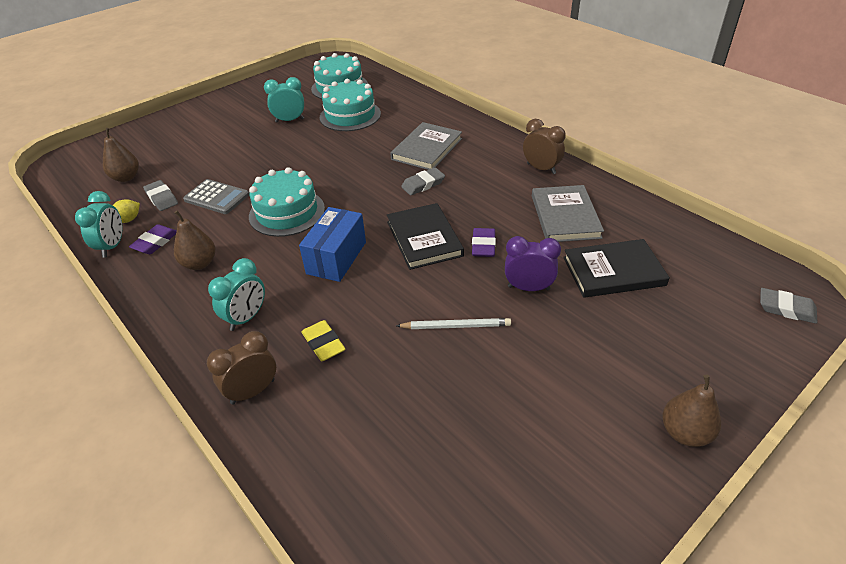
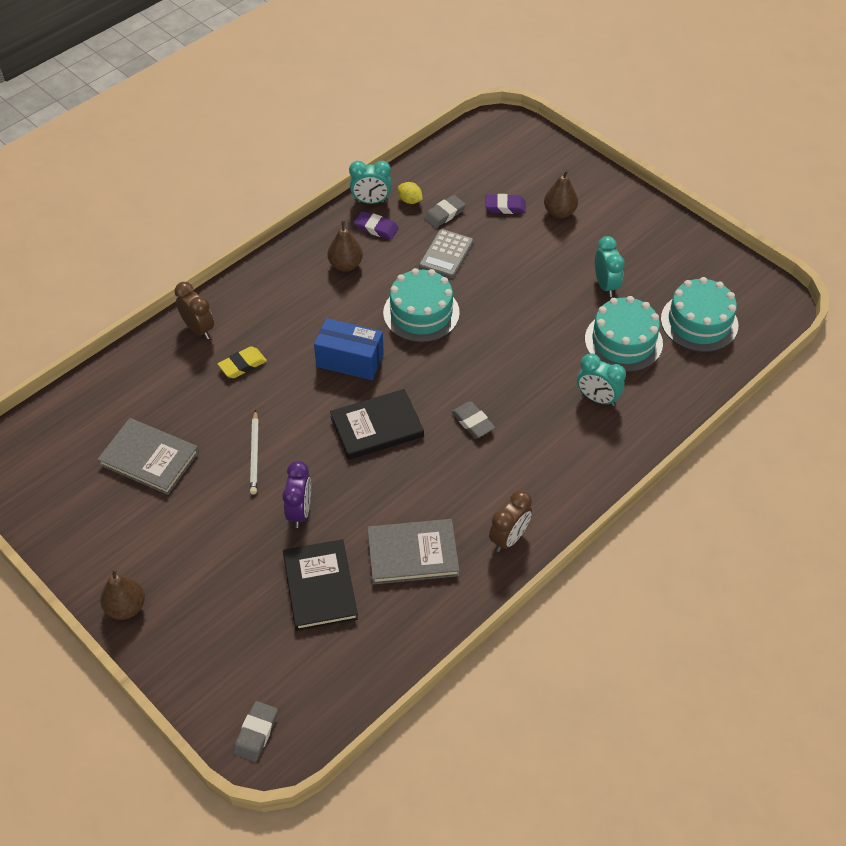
camera: 85 degrees right, 10 degrees up
(126, 177) = (479, 179): brown pear -> brown pear (559, 212)
(246, 318) = (275, 310): turquoise clock -> turquoise clock (597, 398)
(427, 149) = (548, 423): grey book -> grey book (149, 458)
(483, 245) = (364, 476): purple eraser -> purple eraser (505, 206)

